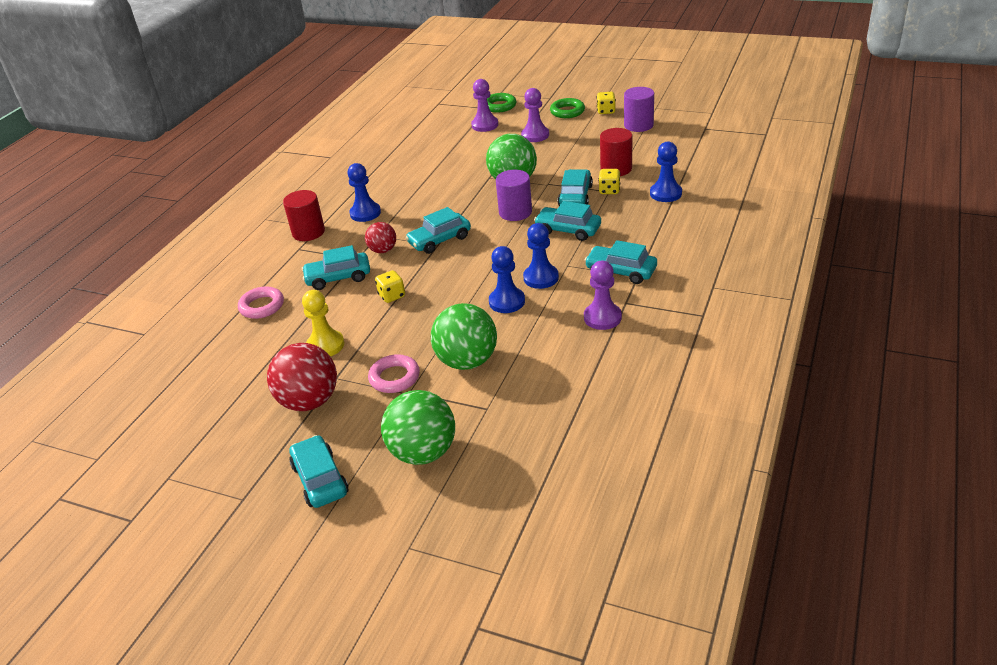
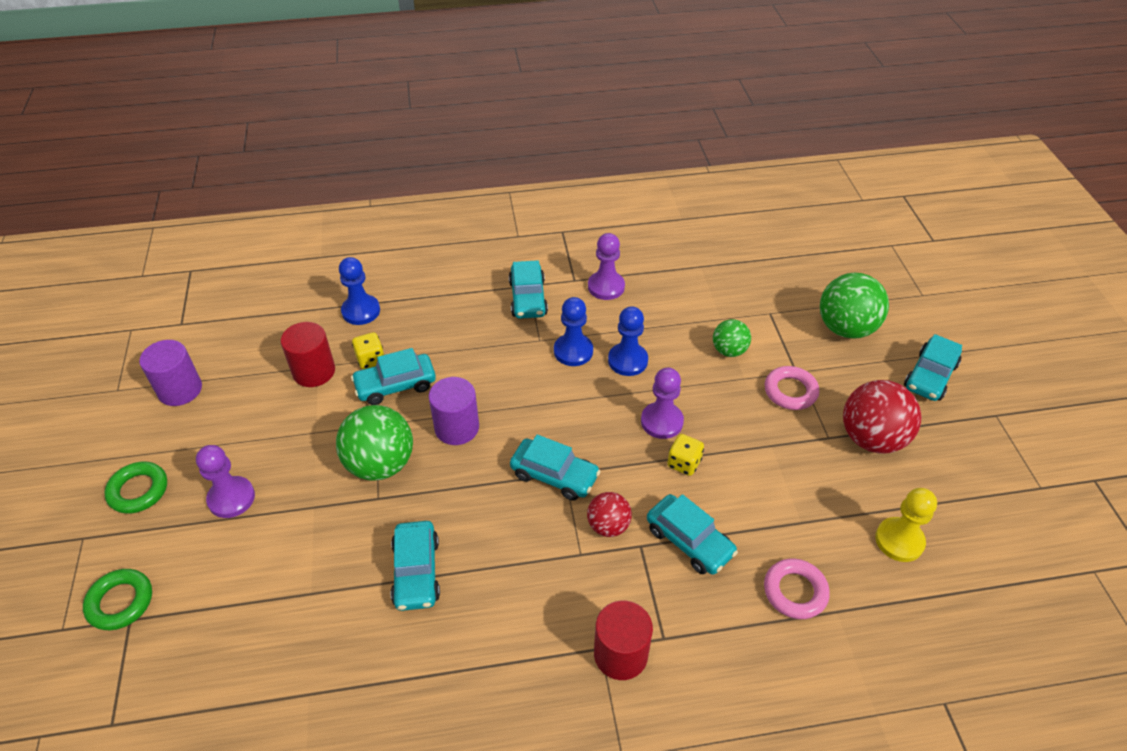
camera: 125 degrees left, 10 degrees up
(325, 345) = (798, 475): yellow pawn -> yellow pawn (899, 541)
(365, 213) = (536, 605): blue pawn -> none
(467, 361) = (729, 350): green ball -> green ball, size x0.57
(485, 125) = (203, 588): purple pawn -> purple pawn (661, 421)
(568, 230) = (473, 364): turquoise car -> turquoise car (416, 572)
(606, 111) = (134, 442): yellow dice -> none

